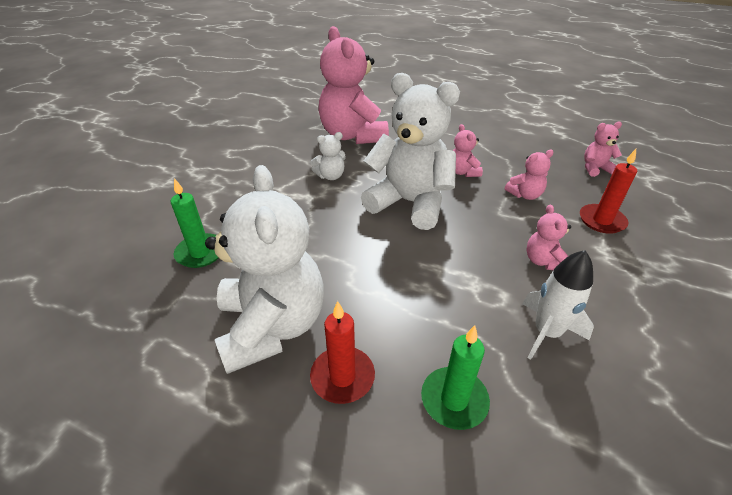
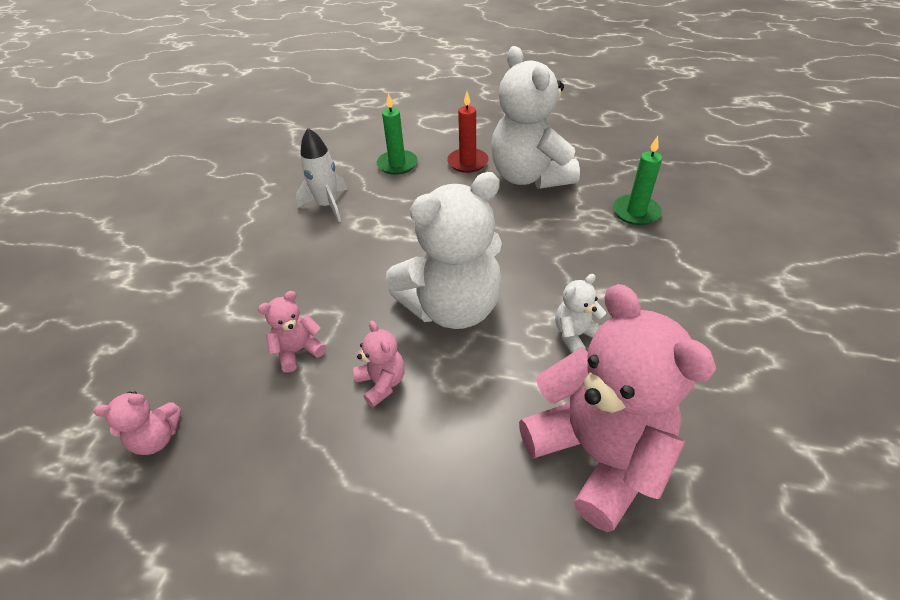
camera: 170 degrees right, 5 degrees up
(409, 203) = (452, 307): white teddy bear -> white teddy bear turned 45 degrees counterclockwise
(543, 261) = (309, 260): pink teddy bear -> none
(601, 221) = (217, 323): red candle -> none

